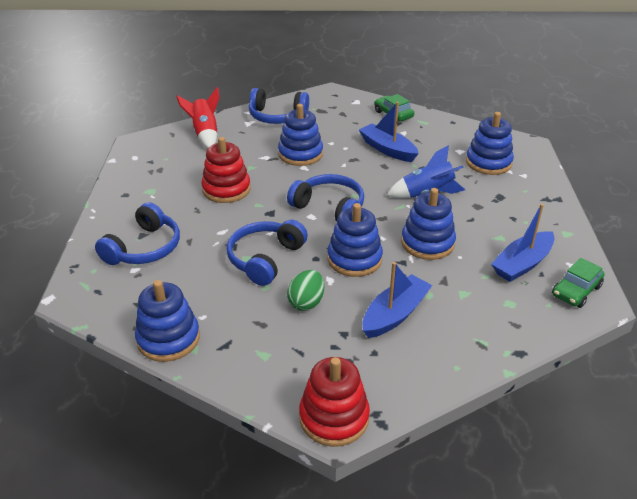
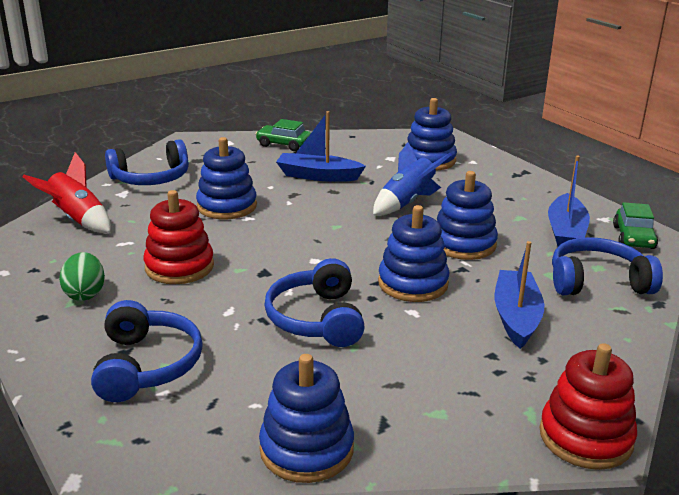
camera: 35 degrees left, 10 degrees down
(306, 302) = (417, 343): green egg -> green egg (85, 294)
(329, 207) = (325, 245): blue headphones -> blue headphones (597, 282)

